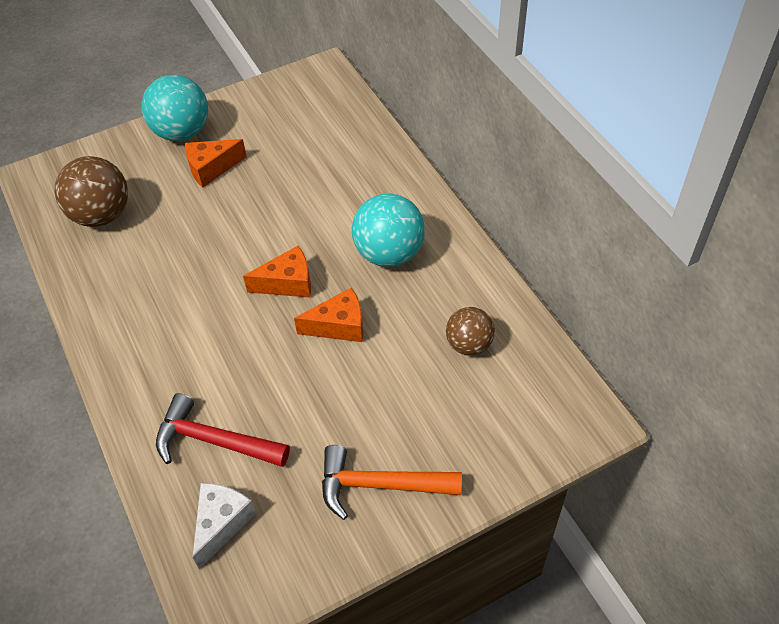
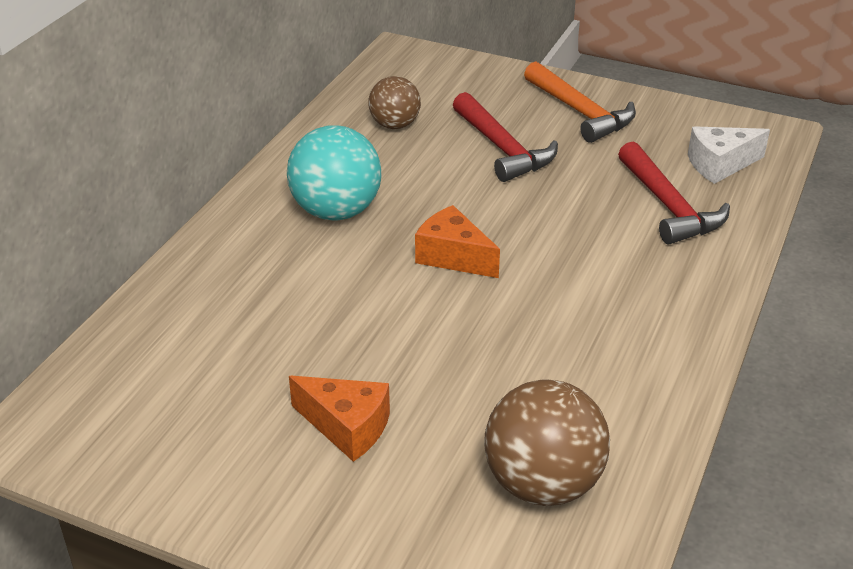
camera: 130 degrees left, 15 degrees down
(182, 132) = (303, 512): turquoise ball -> none
(339, 326) = (463, 199): orange cheese -> none
(378, 391) = (502, 148): none -> red hammer

